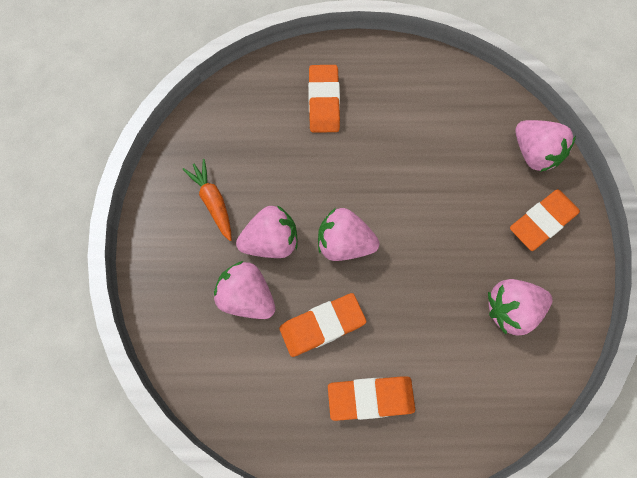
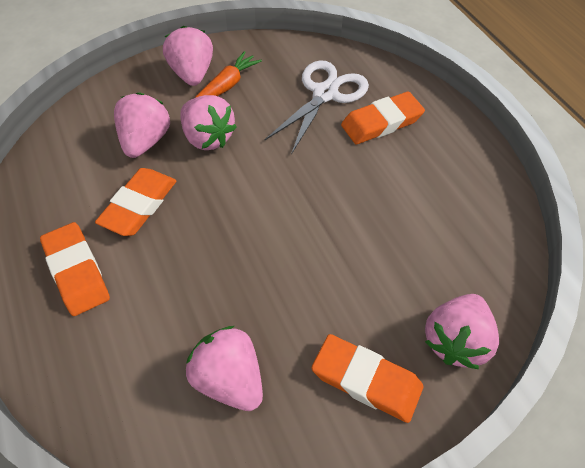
camera: 65 degrees right, 15 degrees down
(268, 127) = (325, 94): none -> white scissors
(322, 325) = (139, 205): orange eraser -> orange eraser turned 75 degrees clockwise
(344, 244) = (234, 192): pink strawberry -> pink strawberry (192, 74)

